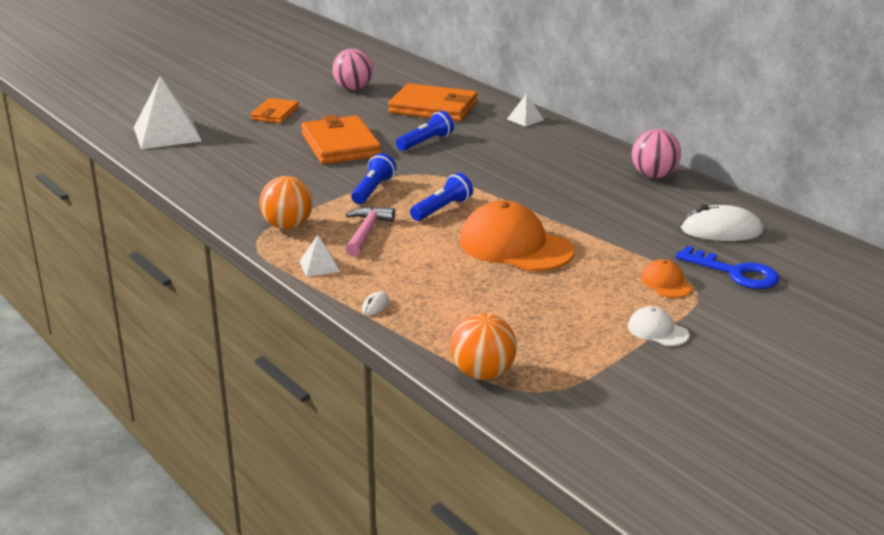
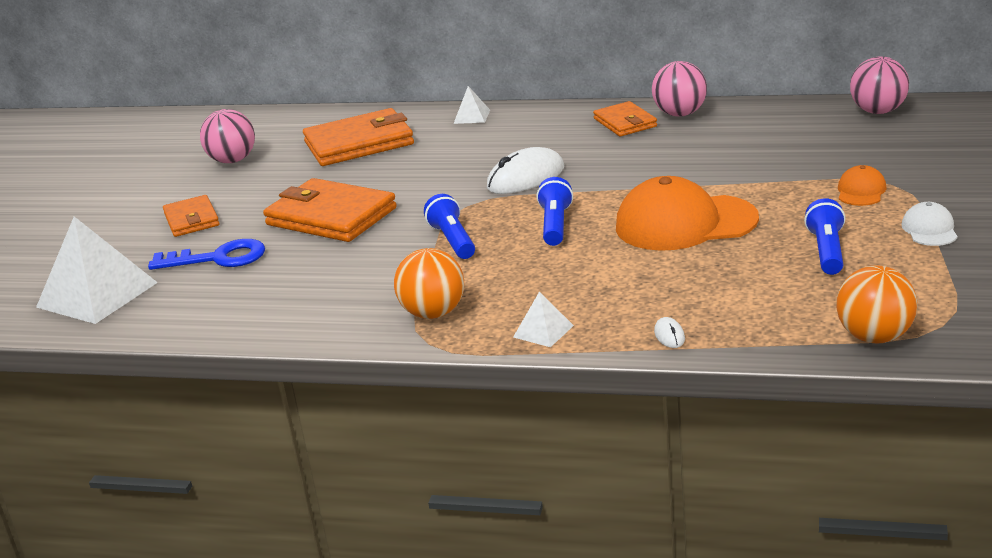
camera: 35 degrees left, 0 degrees up
(366, 232) = (526, 279): pink hammer -> none
(425, 142) = (416, 176): blue flashlight -> blue flashlight (826, 251)
(607, 165) = (625, 123): none -> orange wallet
(657, 331) = (929, 229): white cap -> white cap turned 90 degrees clockwise
(666, 283) = (861, 191): orange cap -> orange cap turned 75 degrees clockwise
(721, 230) = (818, 132): white mouse -> white mouse (526, 178)
(735, 273) = (893, 158): blue key -> blue key (218, 258)
(794, 236) = (878, 111): none -> pink ball

